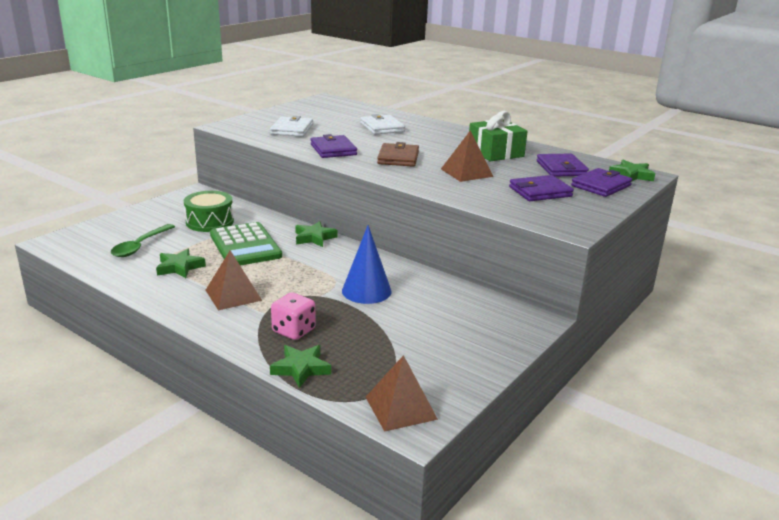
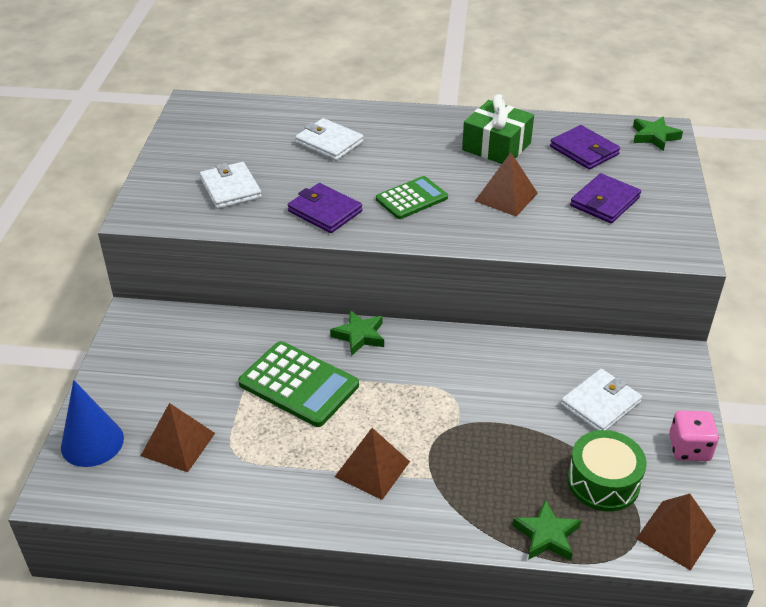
camera: 30 degrees left, 15 degrees up
(140, 246) = (178, 444): green spoon -> brown pyramid
(180, 267) = (266, 456): green star -> none
(210, 222) = (212, 363): green drum -> green drum (603, 482)
(294, 331) = (487, 488): pink dice -> pink dice (689, 448)
(366, 291) = (495, 394): blue cone -> blue cone (92, 442)
(398, 158) = (411, 198): brown wallet -> green calculator
(438, 321) = (600, 404): none -> white wallet
(601, 186) = (646, 167): purple wallet -> none

